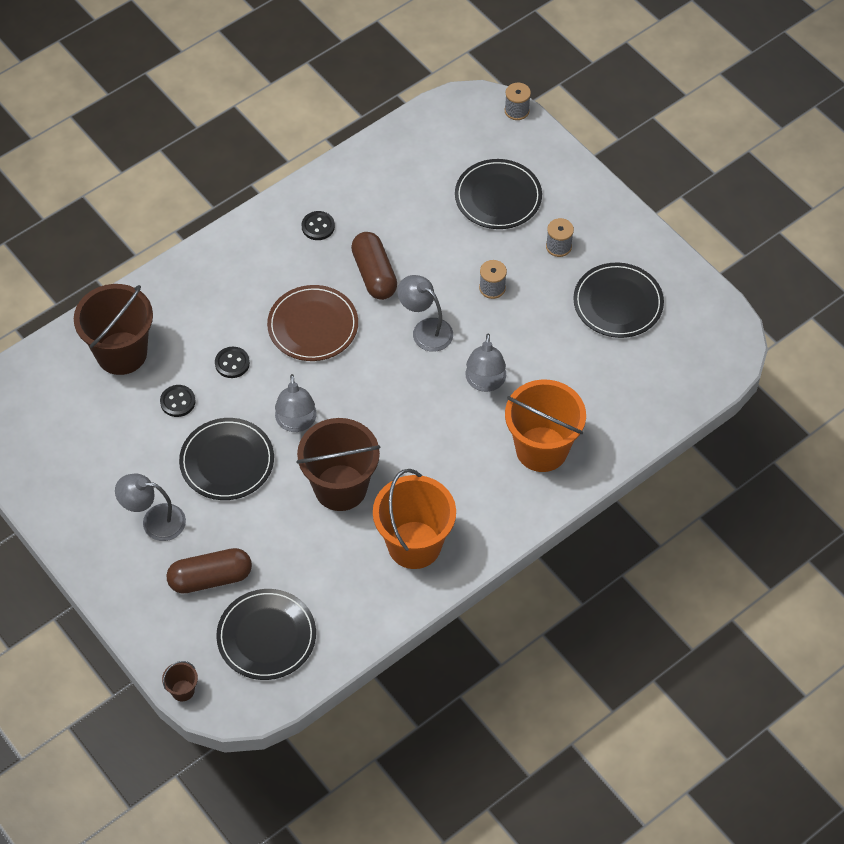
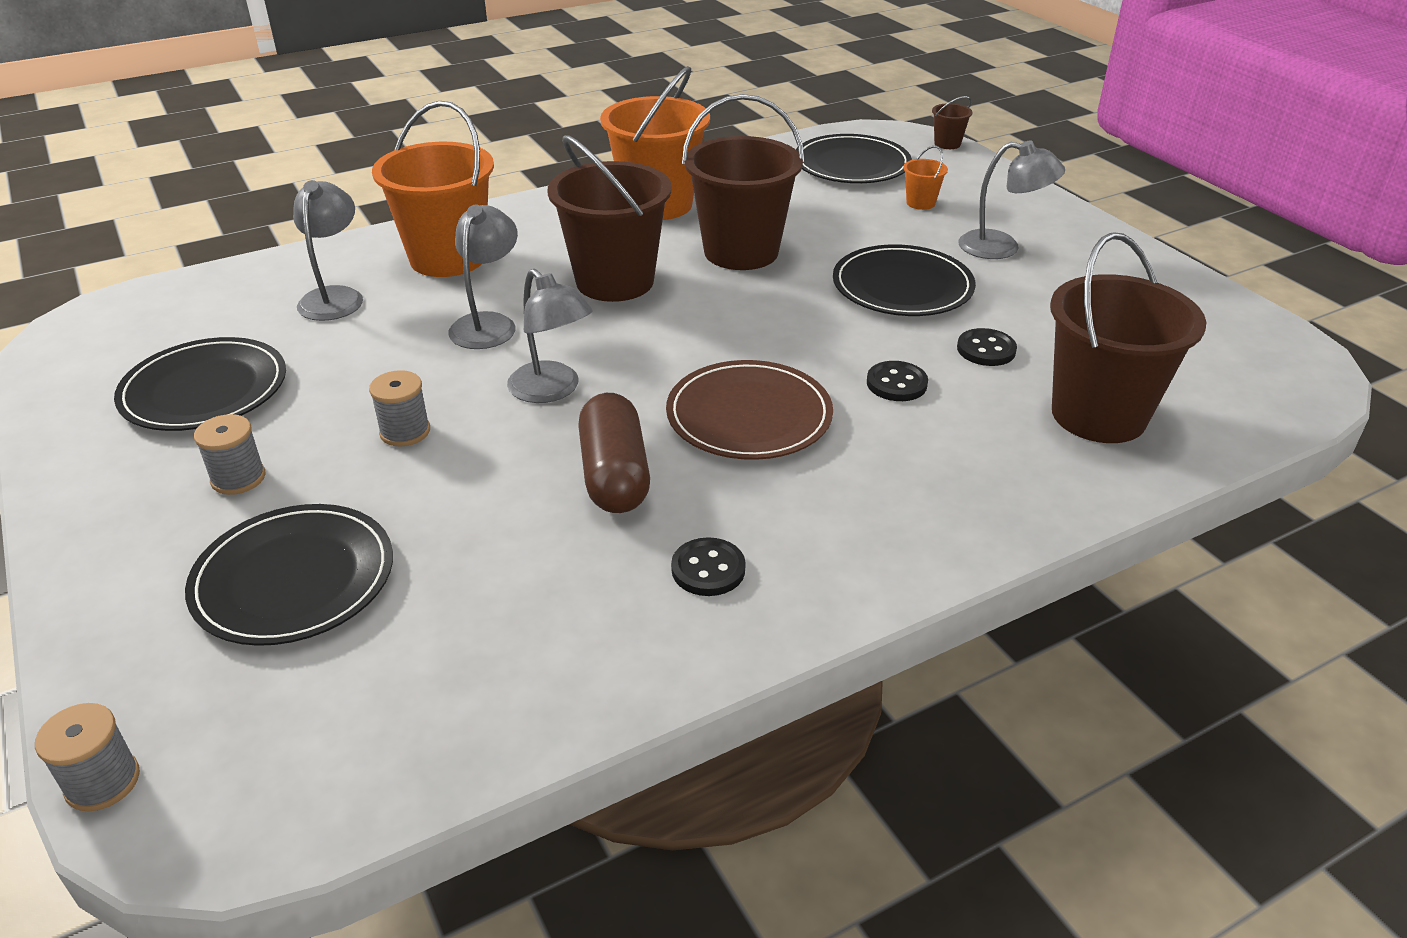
camera: 170 degrees left, 20 degrees down
(210, 578) = (920, 203): brown capsule -> orange bucket
(296, 423) = (794, 312): grey lamp -> grey lamp (335, 297)
(419, 439) = (615, 281): none -> brown bucket

